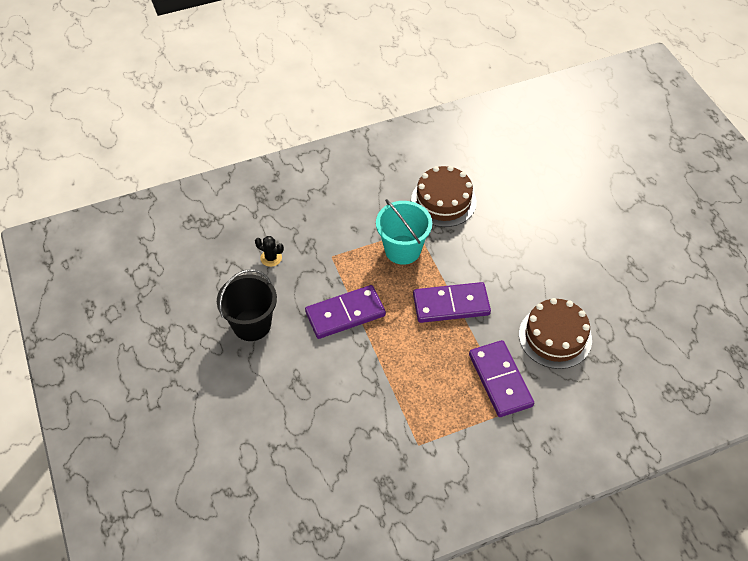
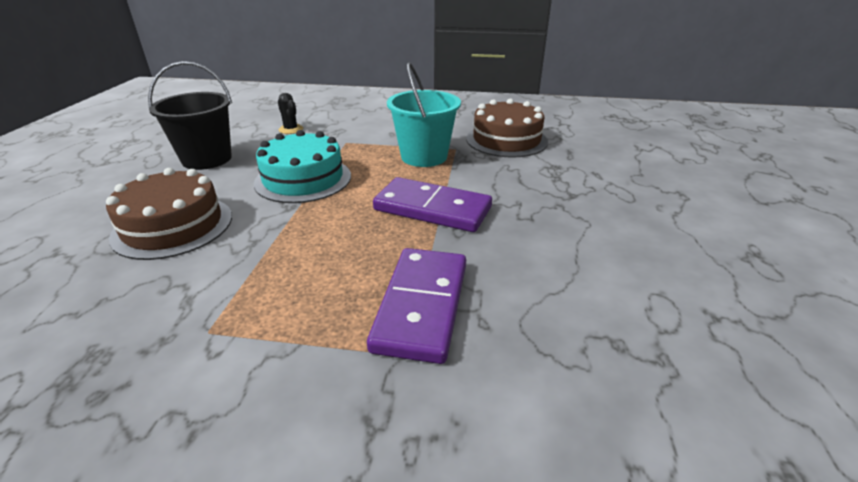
camera: 30 degrees right, 20 degrees down
(345, 314) = (303, 179): purple domino -> turquoise cake
(555, 337) = (561, 289): brown cake -> brown cake (173, 226)

